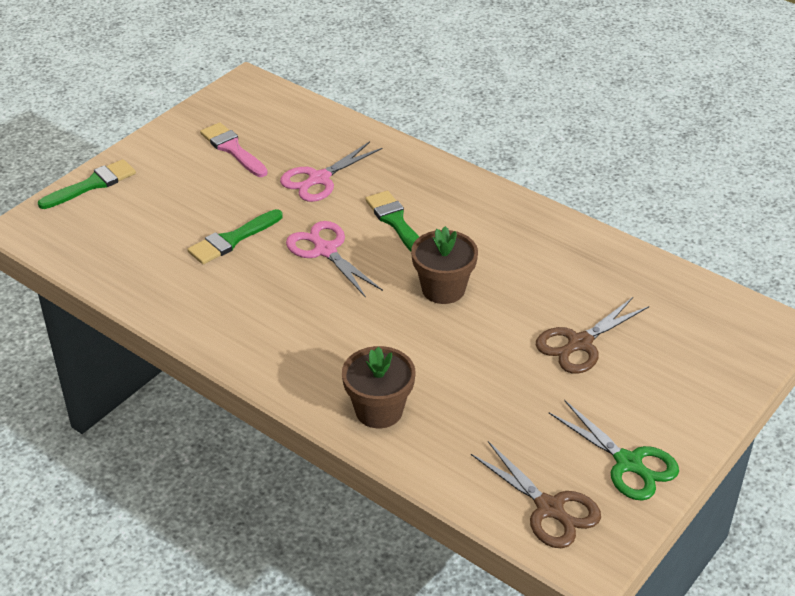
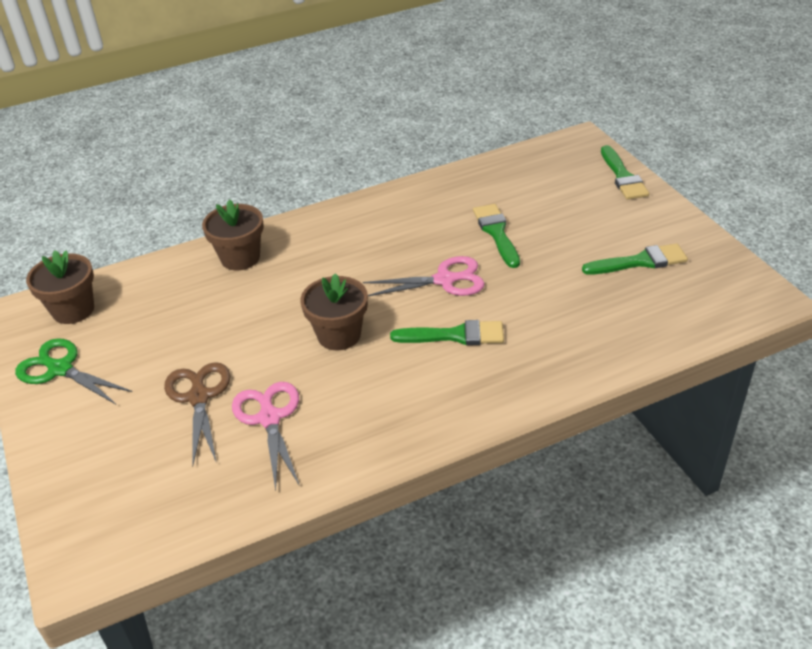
camera: 120 degrees right, 0 degrees up
(232, 149) = (640, 261): pink brush -> green brush
(319, 179) = (557, 304): pink scissors -> pink scissors (269, 418)
(550, 509) = (73, 310): brown scissors -> brown flower pot
(628, 463) = (60, 369): green scissors -> green scissors turned 45 degrees clockwise

